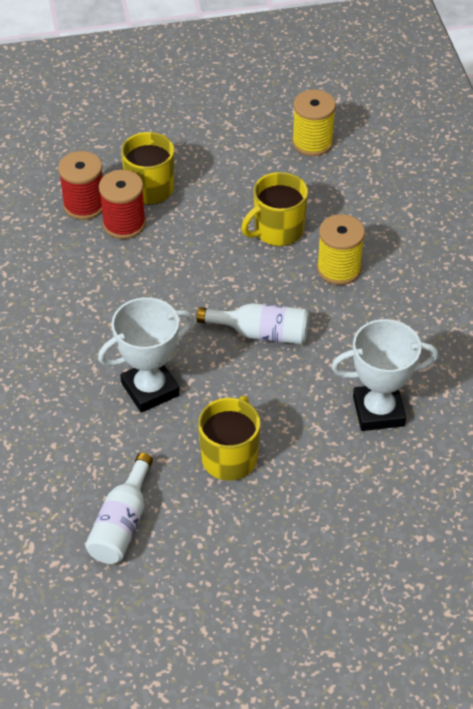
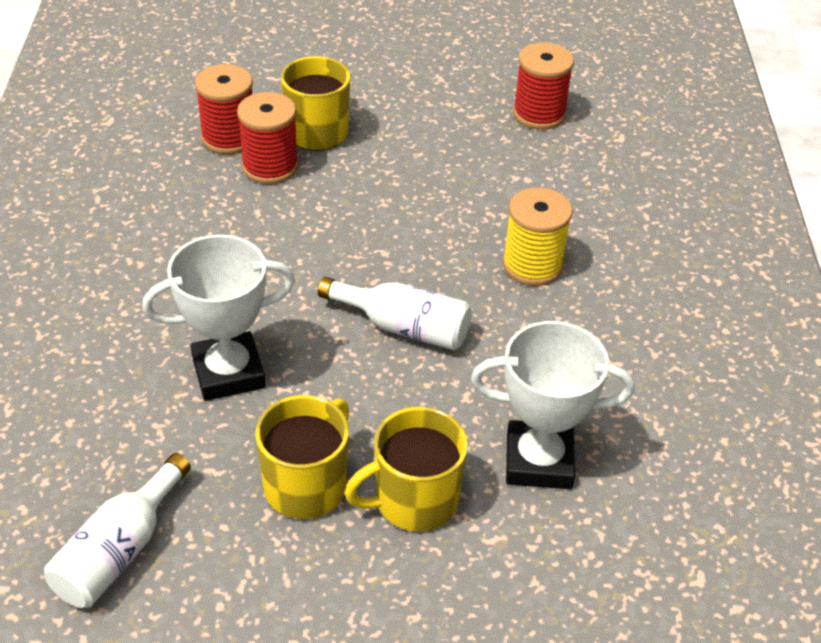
camera: 10 degrees right, 5 degrees down
(277, 230) = (464, 206): yellow mug -> yellow mug (414, 500)
(312, 142) = (539, 114): yellow spool -> red spool

